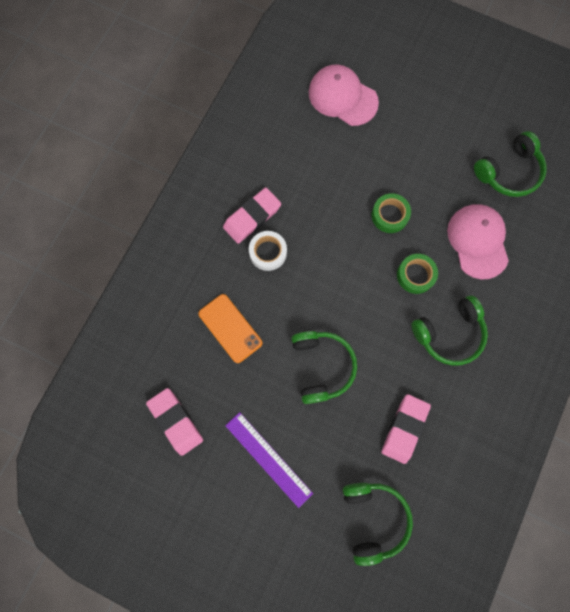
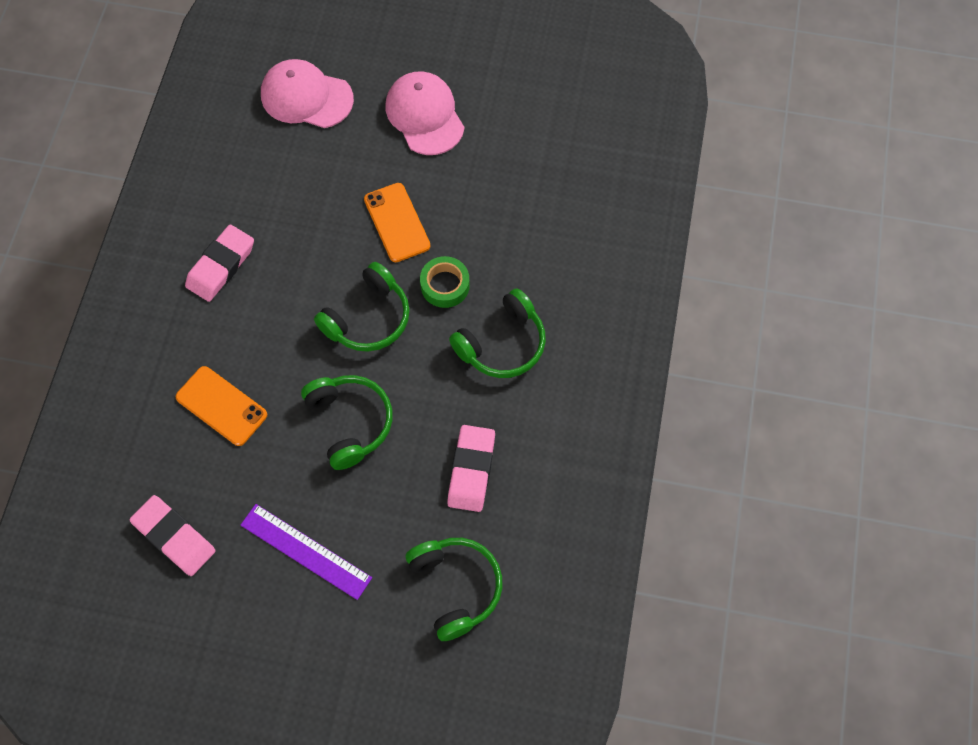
camera: 15 degrees left, 10 degrees down
(268, 252) = (251, 303): white tape -> none
(389, 215) = (397, 222): green tape -> orange phone
(478, 241) = (513, 227): pink cap -> pink cap (425, 115)
(509, 172) = (534, 138): green headphones -> green headphones (368, 318)

